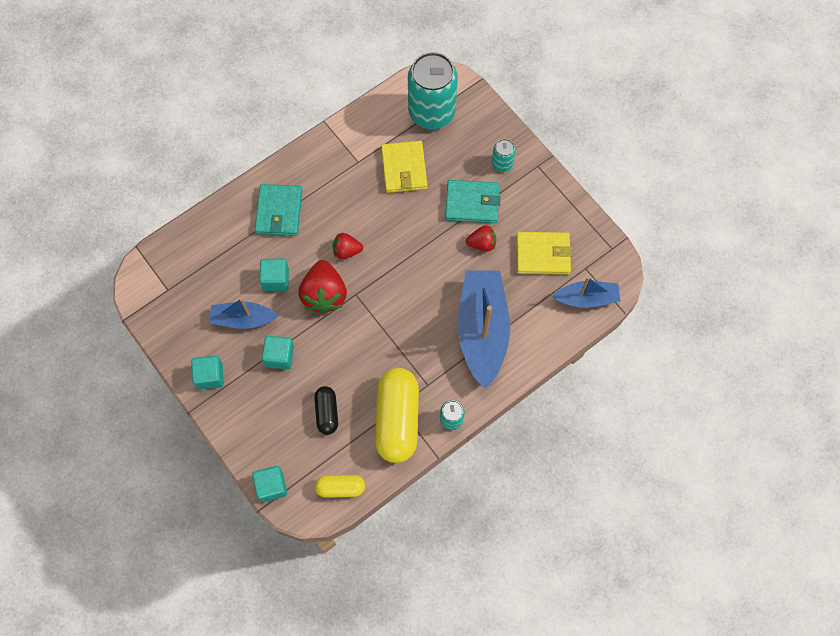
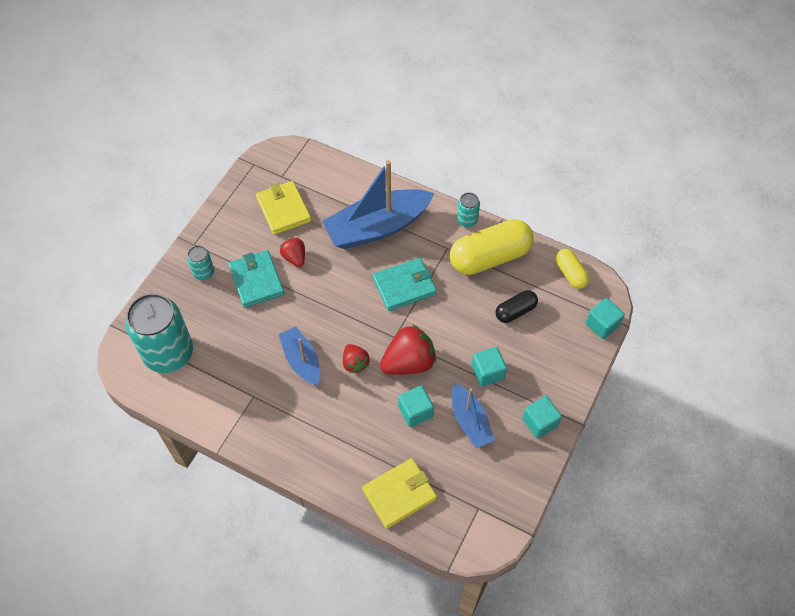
camera: 115 degrees left, 10 degrees down
(279, 211) = (342, 443): turquoise wallet -> turquoise wallet (404, 286)
(404, 168) = (243, 351): yellow wallet -> yellow wallet (399, 494)
(586, 298) = (310, 166): blue boat -> blue boat (302, 360)

